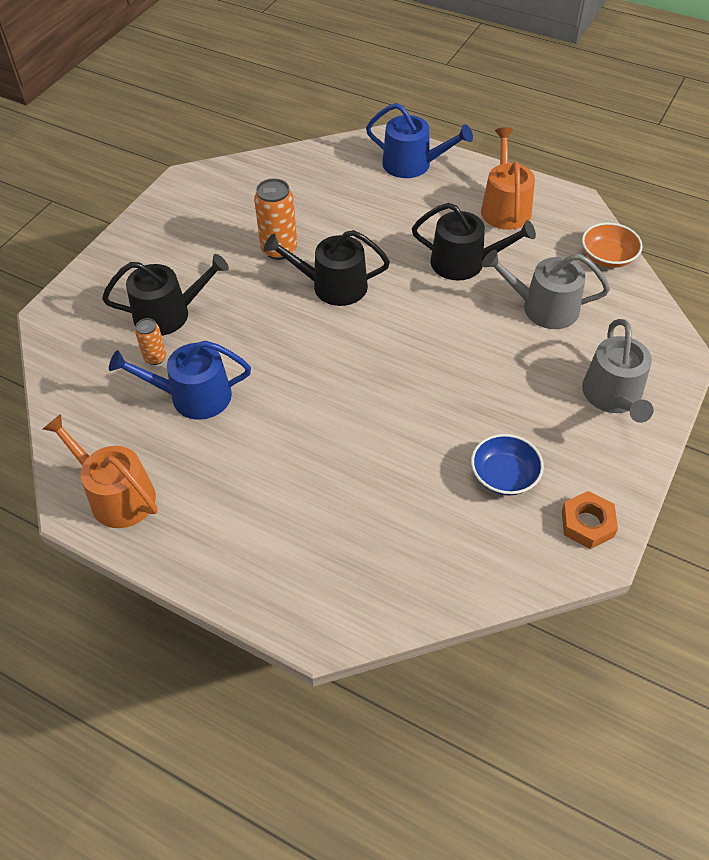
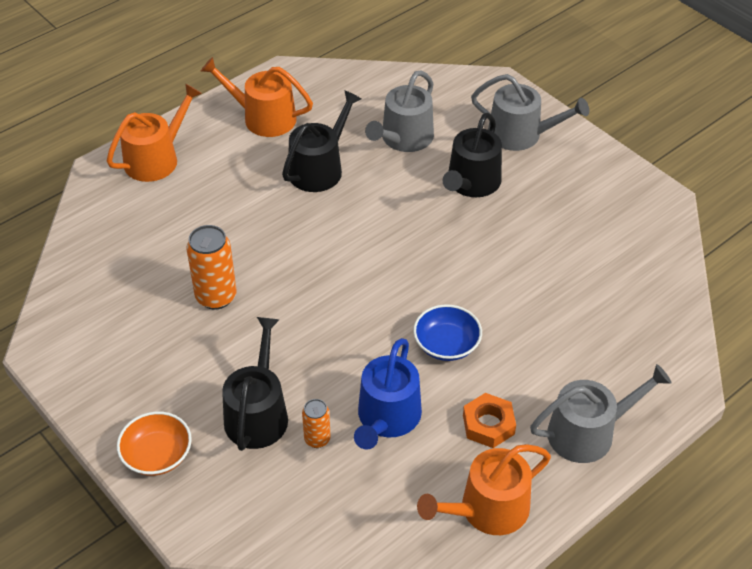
camera: 70 degrees left, 5 degrees down
(229, 554) = (588, 432): none -> grey watering can
(332, 286) = (295, 270): black watering can -> black watering can (471, 183)
(413, 164) = (156, 159): blue watering can -> orange watering can
(504, 476) = (574, 225): blue bowl -> blue bowl (446, 344)
(587, 523) = (636, 195): orange nut -> orange nut (488, 424)
(607, 257) = (366, 79): orange bowl -> orange bowl (157, 455)

